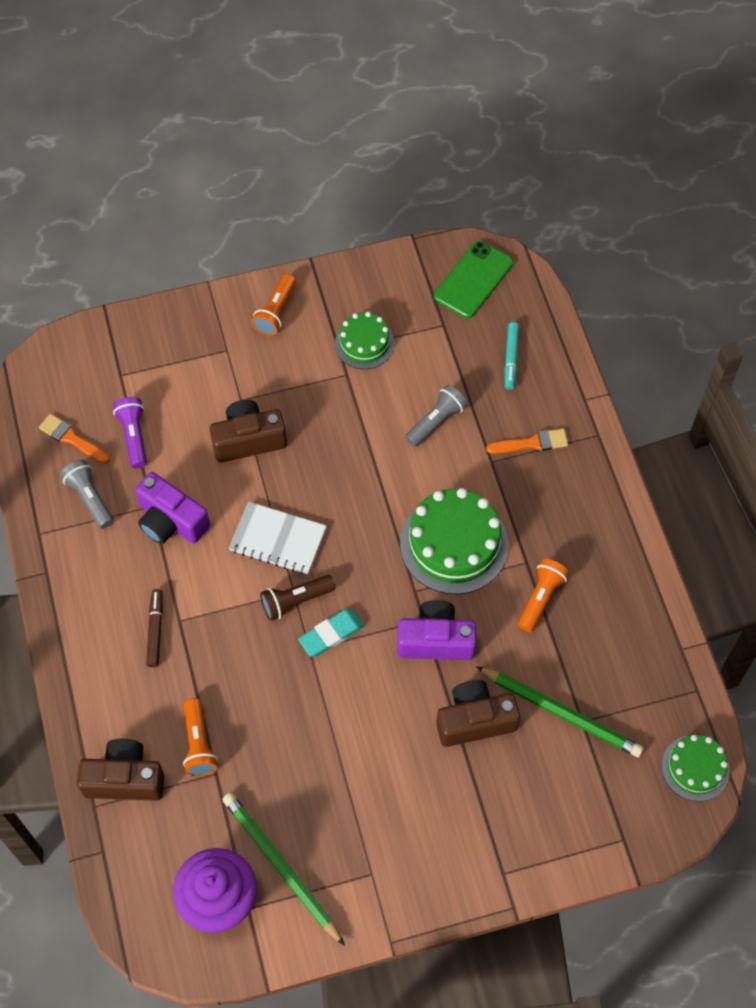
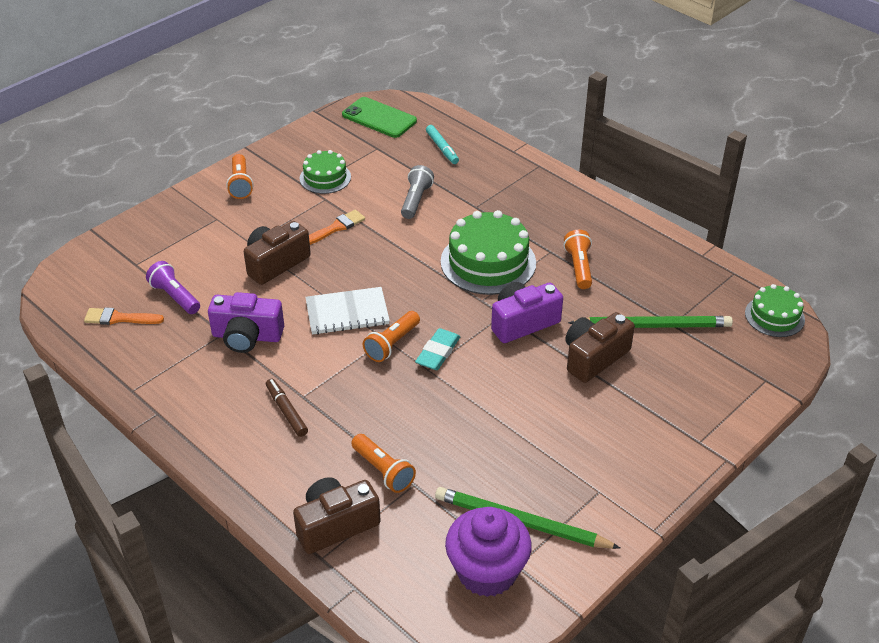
camera: 30 degrees left, 20 degrees down
(90, 498) = (163, 349): grey flashlight -> none
(295, 601) = (392, 344): brown flashlight -> orange flashlight
(473, 280) = (379, 118): green phone -> green phone turned 60 degrees counterclockwise
(532, 443) = (496, 186): orange brush -> orange brush (336, 228)

